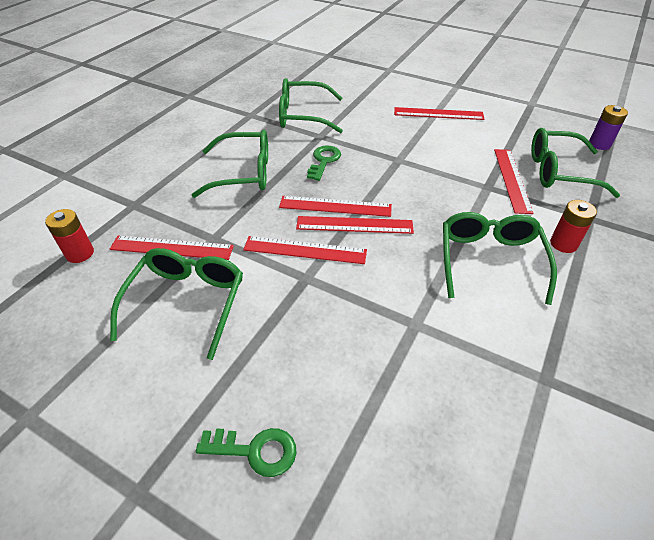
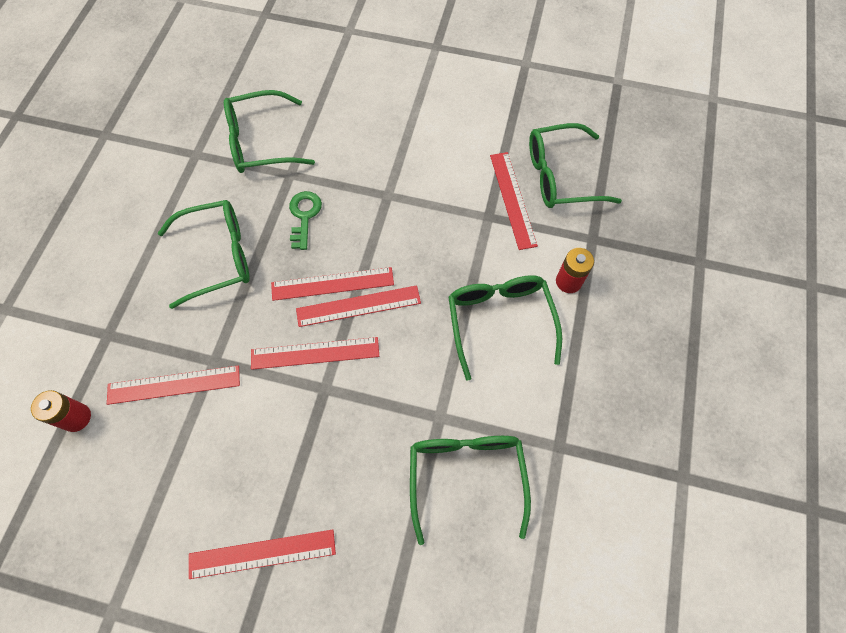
camera: 15 degrees left, 20 degrees up
(187, 302) = (214, 450): green glasses -> green glasses (466, 476)
(255, 451) = (327, 585): green key -> none
(438, 114) = (421, 105): red ruler -> red ruler (262, 554)
(599, 144) = (601, 121): purple battery -> none

